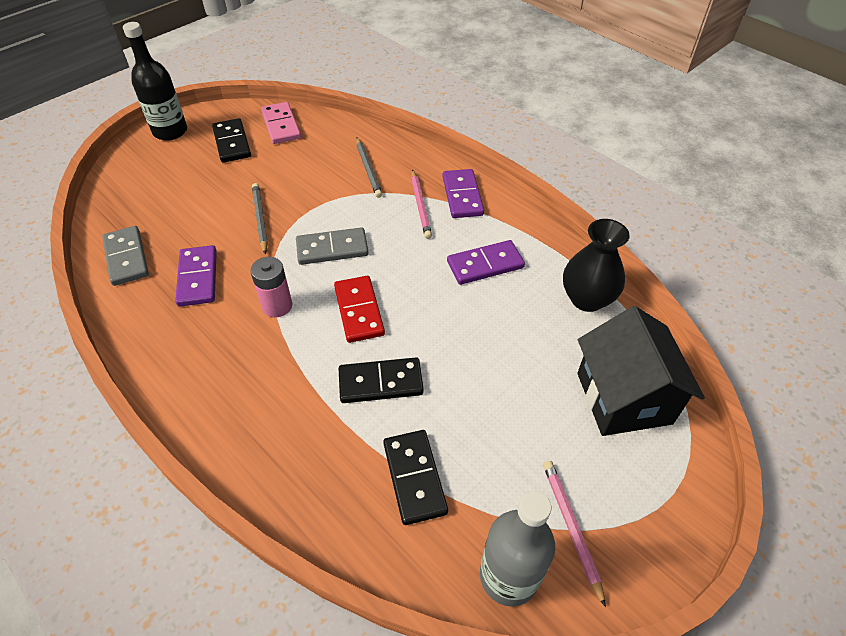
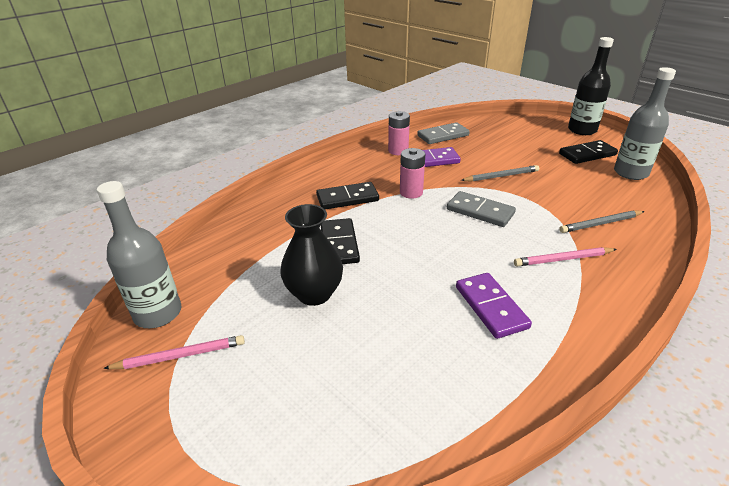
camera: 90 degrees right, 15 degrees down
(154, 312) = (398, 151): none -> pink battery
(281, 125) = (630, 173): pink domino -> grey bottle
(332, 248) = (480, 211): grey domino -> grey domino turned 45 degrees counterclockwise
(359, 311) = (412, 229): red domino -> none
(415, 478) = (252, 264): black domino -> black domino (347, 198)
(462, 196) = (597, 290): purple domino -> none
(587, 299) = (459, 399): black vase -> black vase (314, 294)
(623, 398) = (310, 419): black house -> none

